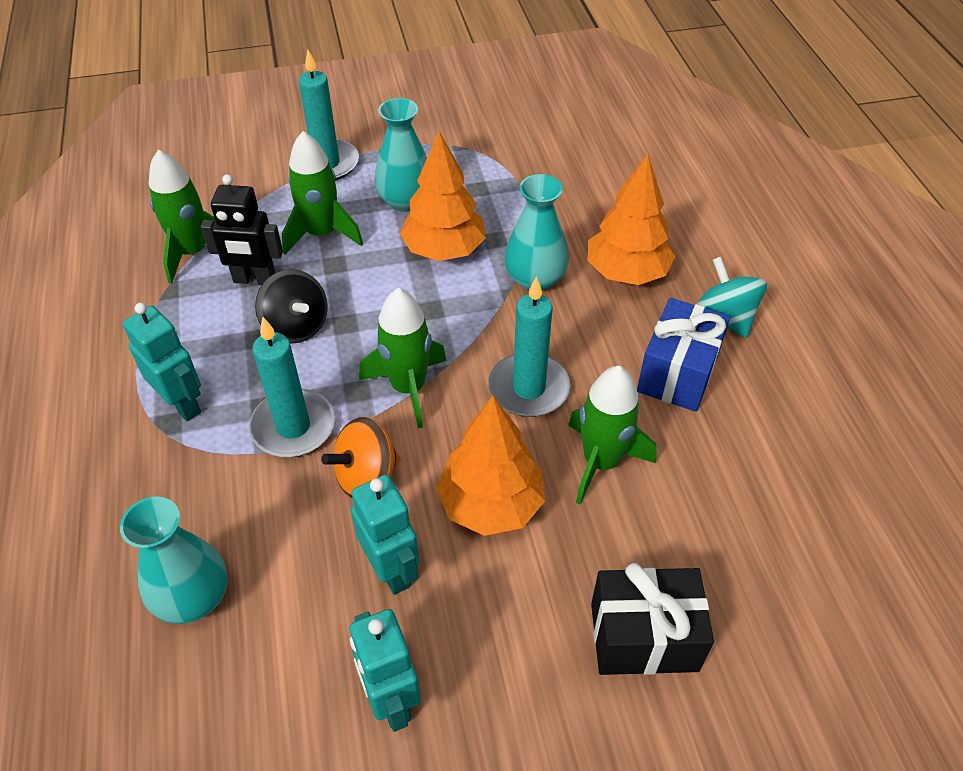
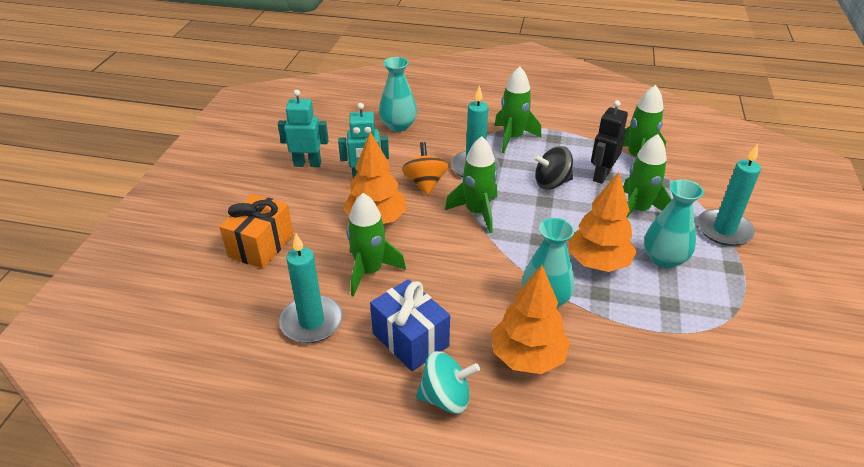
camera: 115 degrees right, 10 degrees down
(182, 404) = (513, 138): turquoise robot -> green rocket
(528, 388) = (445, 261): turquoise candle -> turquoise candle (311, 322)
(643, 637) = (261, 245): black gift -> orange gift

